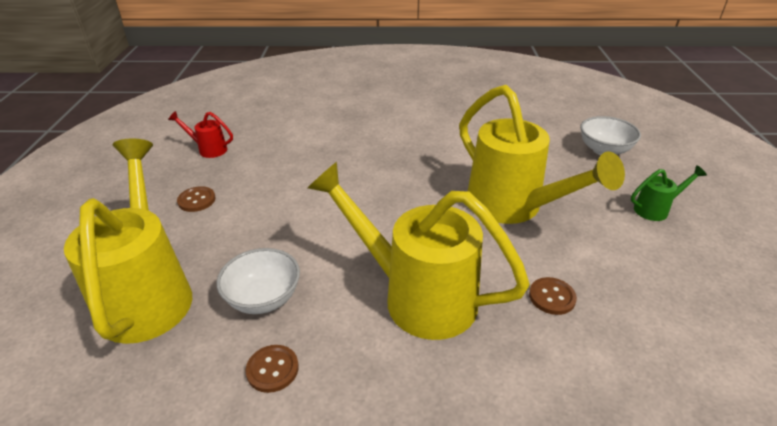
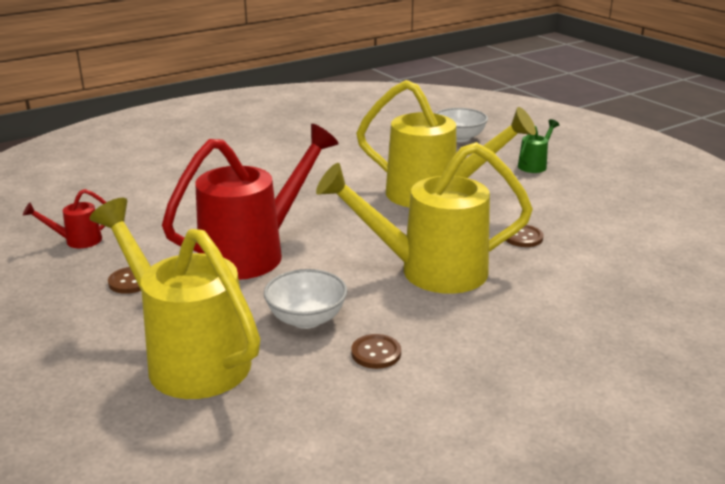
camera: 35 degrees left, 10 degrees down
(301, 209) = (253, 253): none -> red watering can

